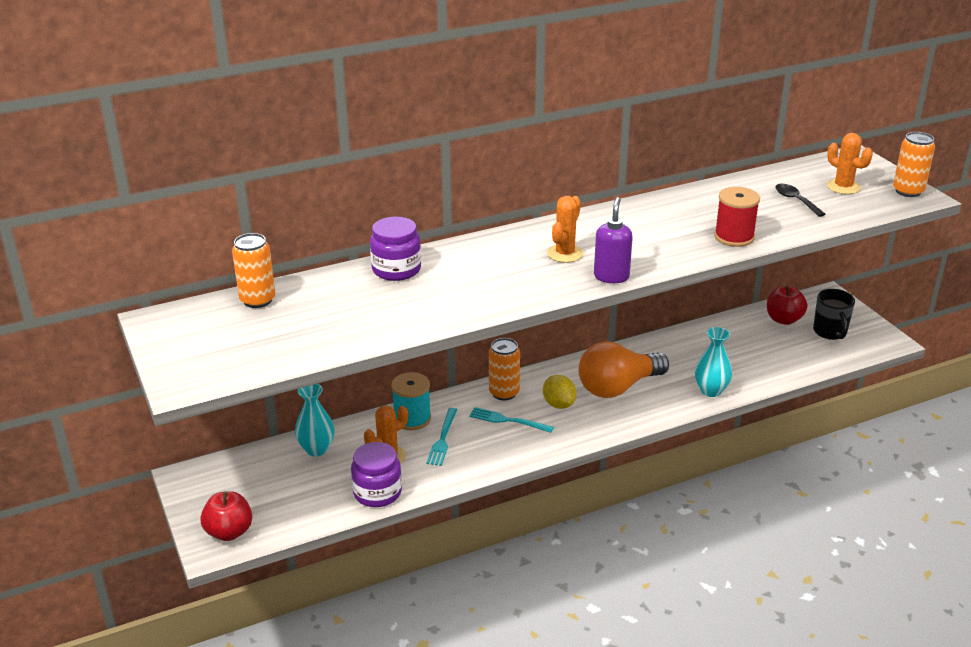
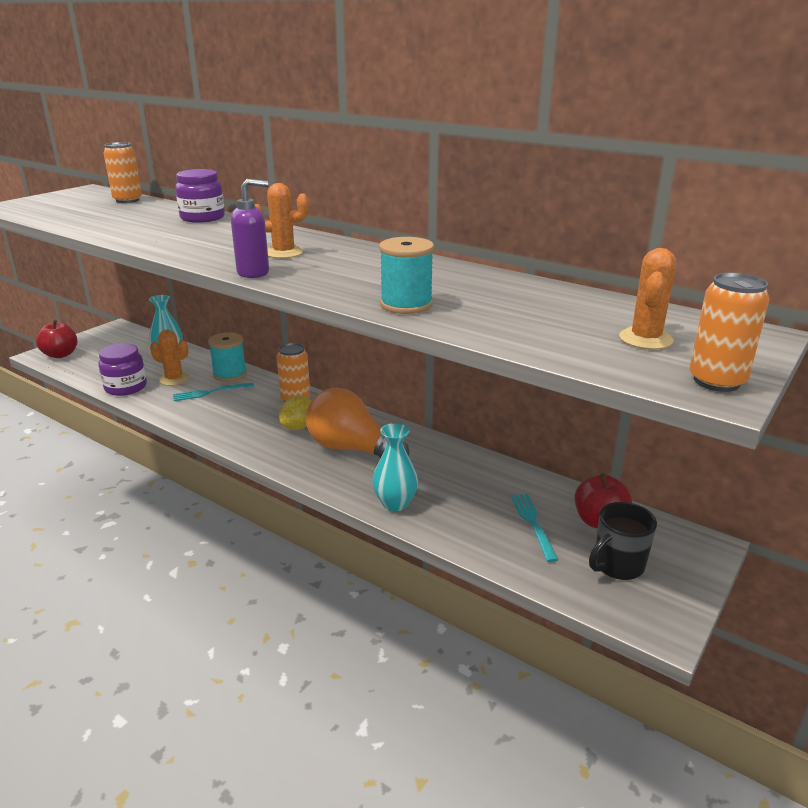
camera: 60 degrees right, 5 degrees down
(507, 420) = (255, 411): turquoise fork -> turquoise fork (532, 523)
(734, 237) = (406, 304): red spool -> turquoise spool
(796, 200) = (554, 320): black spoon -> none

